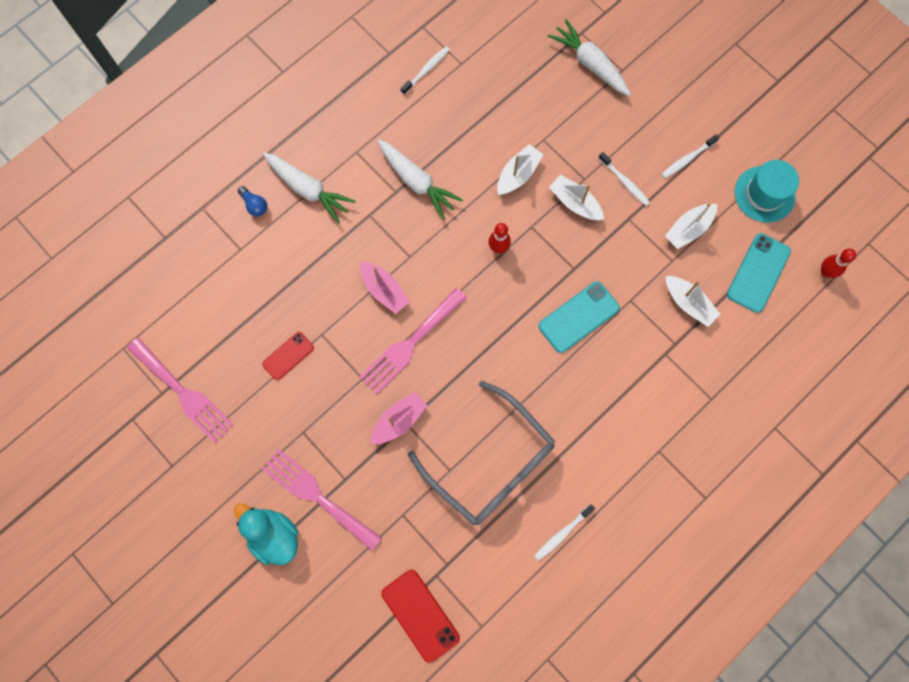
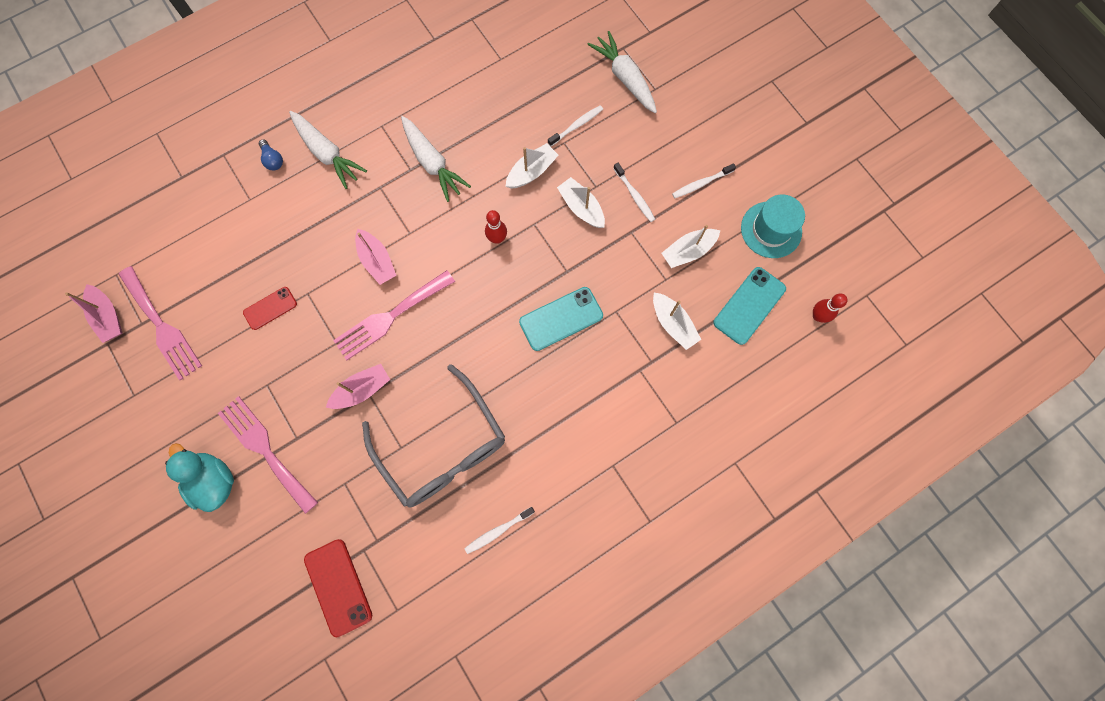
camera: 10 degrees right, 0 degrees up
(126, 392) = (108, 317): none -> pink boat
(426, 70) = (466, 59): white toothbrush -> white toothbrush (576, 125)

